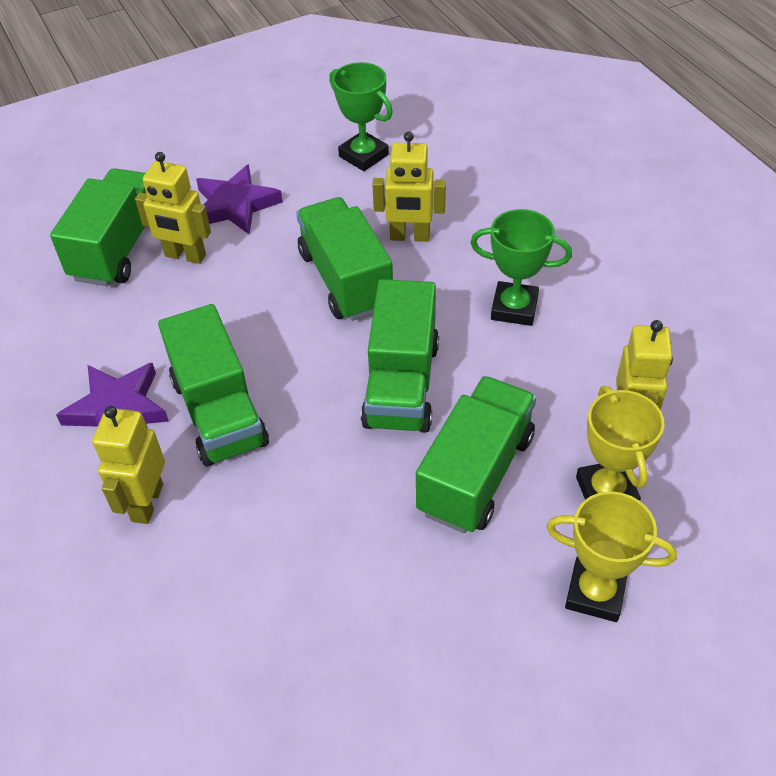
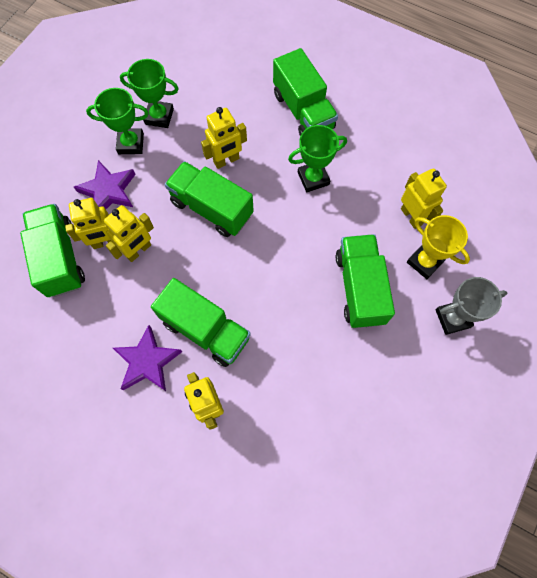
camera: 35 degrees left, 20 degrees up
(215, 283) = (138, 250): none -> yellow robot
(304, 169) = (131, 143): none -> green trophy
(401, 384) = (288, 257): green truck -> green truck (303, 111)
(595, 593) = (452, 318): yellow trophy -> grey trophy

